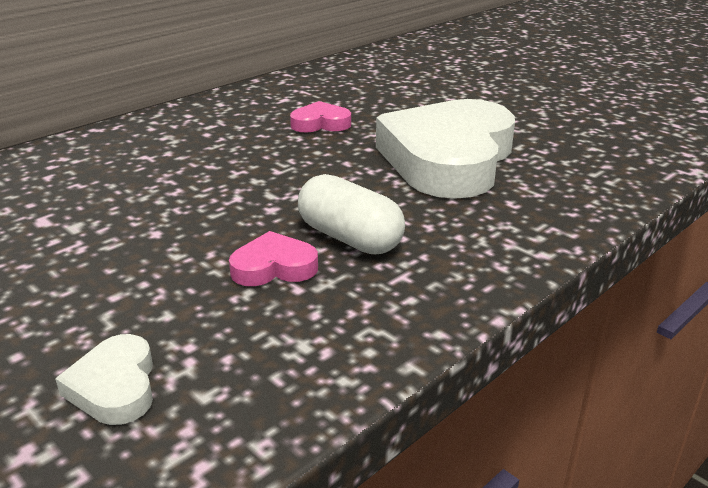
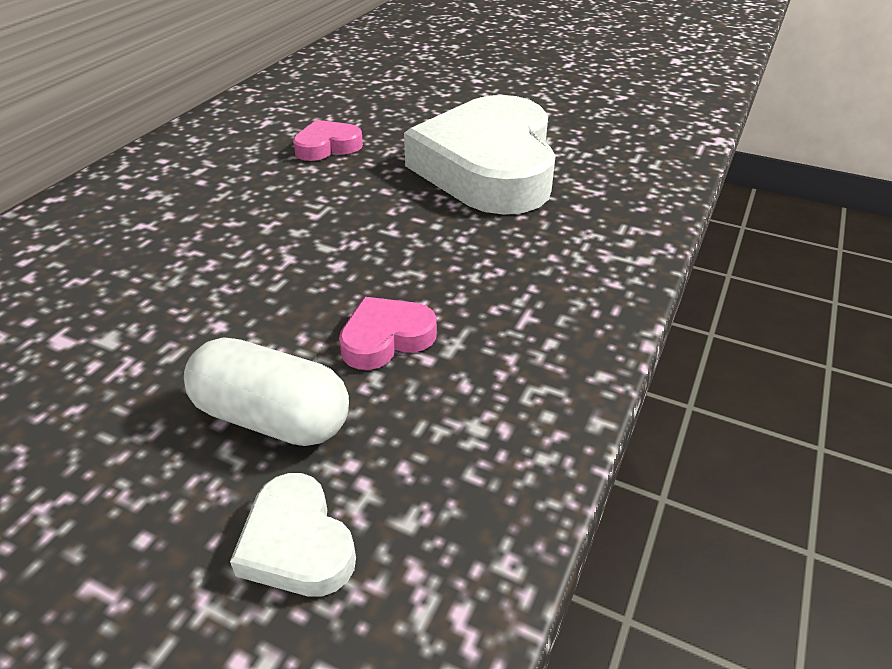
camera: 20 degrees left, 10 degrees up
(349, 238) = (445, 283): white capsule -> white capsule (272, 418)

